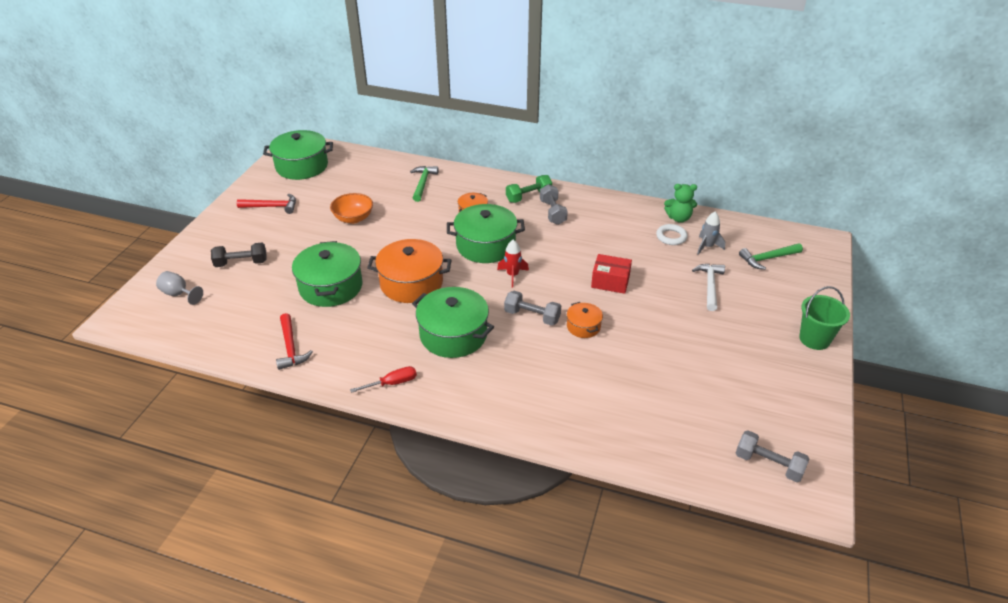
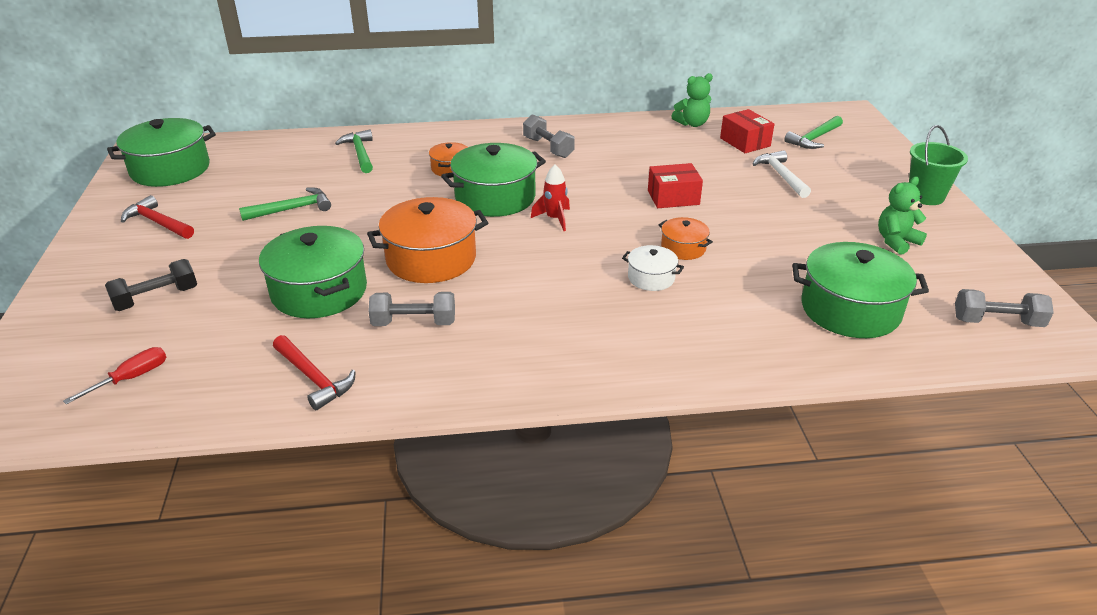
camera: 25 degrees left, 5 degrees down
(179, 294) = (75, 363): grey goblet -> none
(272, 207) = (157, 222): red hammer -> red hammer turned 120 degrees counterclockwise
(353, 218) = (292, 209): orange bowl -> green hammer
(392, 383) = (497, 376): red screwdriver -> red screwdriver (131, 378)
(453, 335) = (533, 299): green pot -> green pot (850, 309)
(528, 196) = (506, 139): green dumbbell -> none
(532, 316) = (614, 254): grey dumbbell -> grey dumbbell (414, 323)
(542, 343) = (651, 278): none -> white pot
(671, 237) = (700, 141): white ring -> none
(707, 247) = (745, 142): grey rocket -> red box
(751, 372) = (896, 241): none -> green teddy bear

